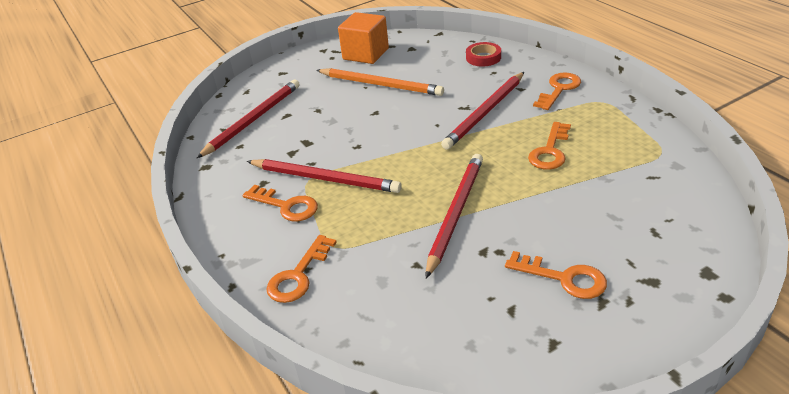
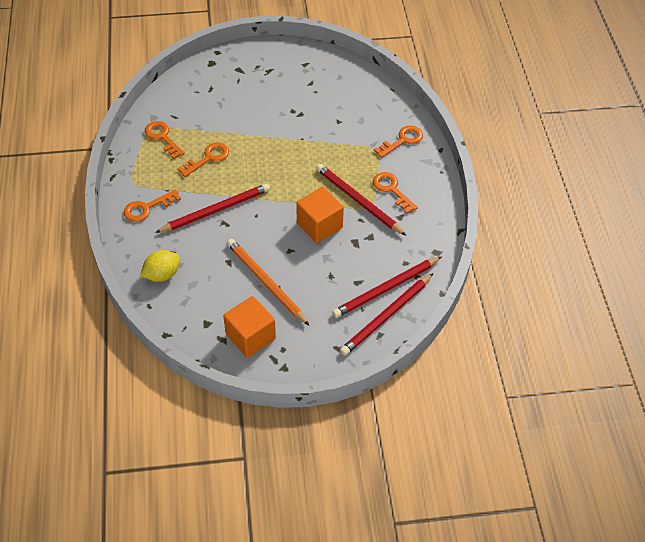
camera: 160 degrees left, 15 degrees up
(357, 141) = (319, 225): none -> orange cube
(455, 213) = (297, 141): red pencil -> red pencil (386, 316)
(483, 58) = (162, 275): red tape -> yellow lemon
(564, 278) = (275, 86): orange key -> orange key (162, 137)

